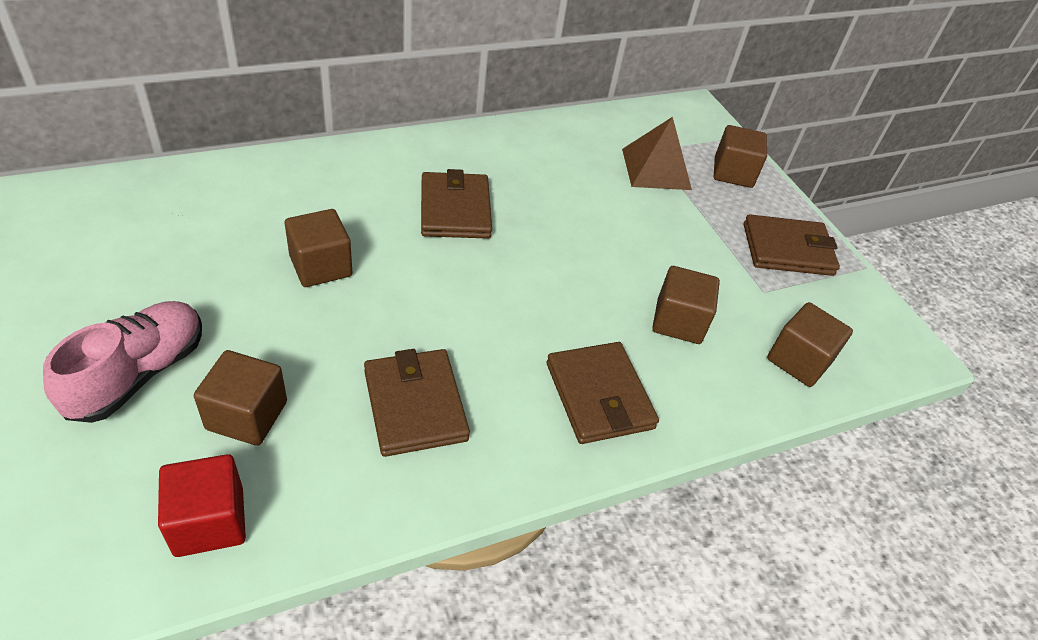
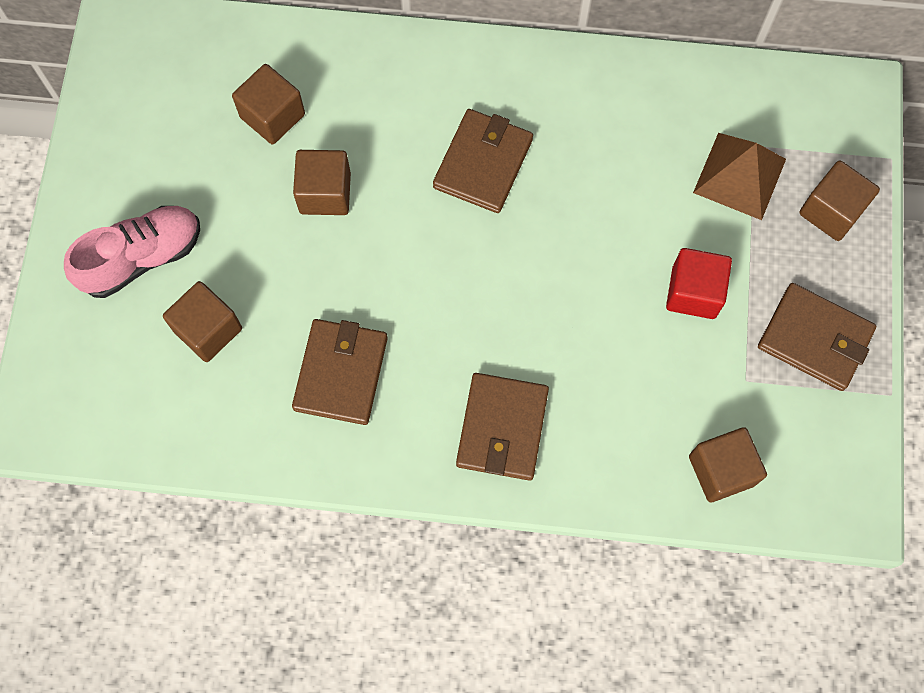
camera: 35 degrees right, 25 degrees up
(209, 521) = (152, 411): red cube -> red cube (693, 292)
(678, 321) = (629, 381): brown cube -> brown cube (272, 116)

